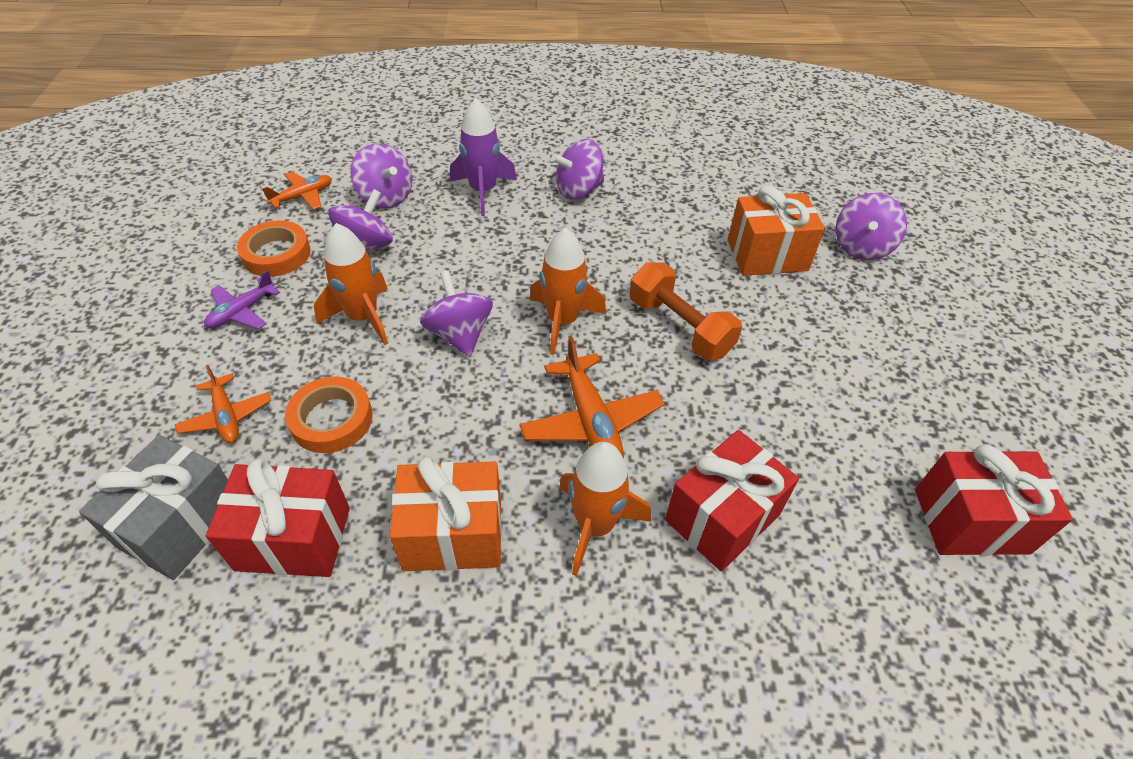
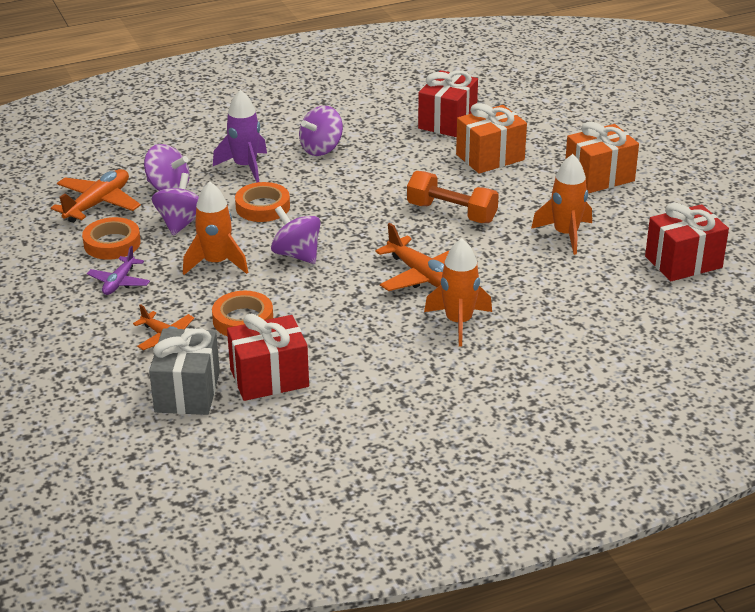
camera: 20 degrees left, 15 degrees down
(303, 196) = (98, 203): orange plane -> orange plane, size x1.62
(453, 534) = (371, 349): orange gift -> orange gift (599, 177)
(466, 251) = (262, 207): none -> orange tape
(562, 321) = (366, 230): orange rocket -> orange rocket (565, 234)
(722, 517) = (535, 298): red gift -> red gift (447, 121)
(861, 247) = (555, 137): purple spinning top -> none

